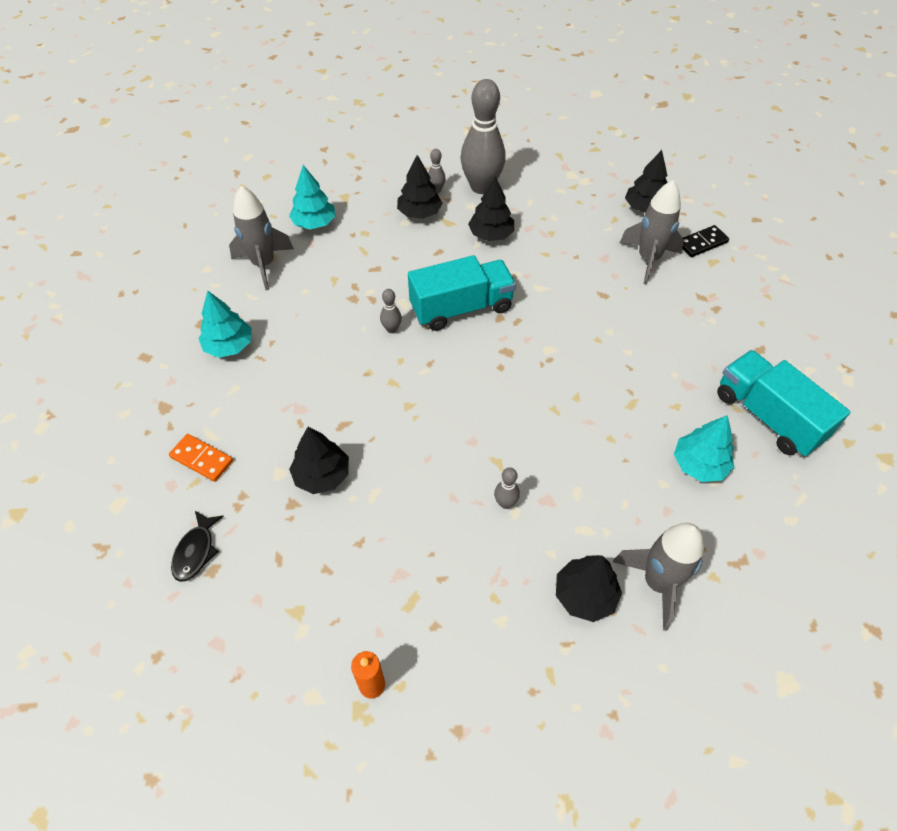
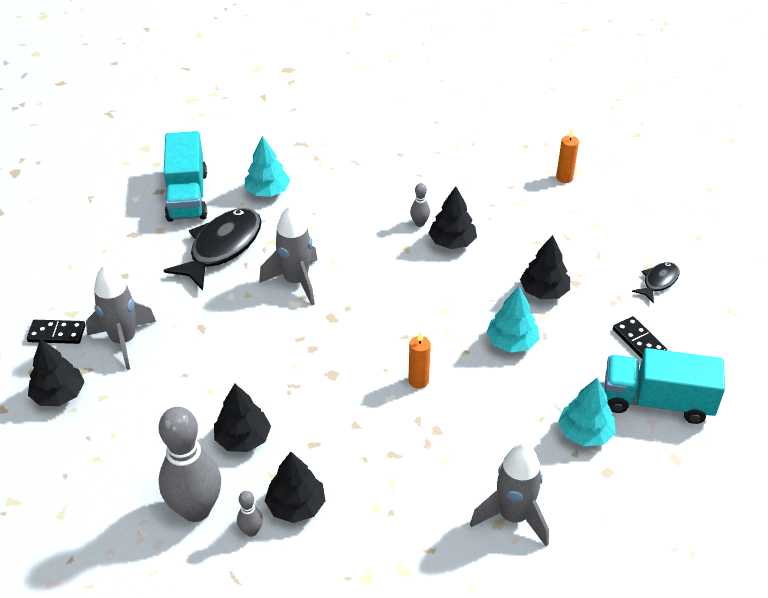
camera: 150 degrees left, 10 degrees down
(201, 459) = (639, 341): orange domino -> black domino
(314, 223) = (427, 551): turquoise tree -> turquoise tree (511, 342)
(391, 329) = (418, 381): grey bowling pin -> orange candle
(461, 308) = (339, 372): turquoise truck -> turquoise truck (657, 401)
(585, 595) = (408, 165): black tree -> black tree (452, 242)
(657, 583) = (359, 154): grey rocket -> grey rocket (296, 281)
(668, 374) = (222, 248): none -> black fish

